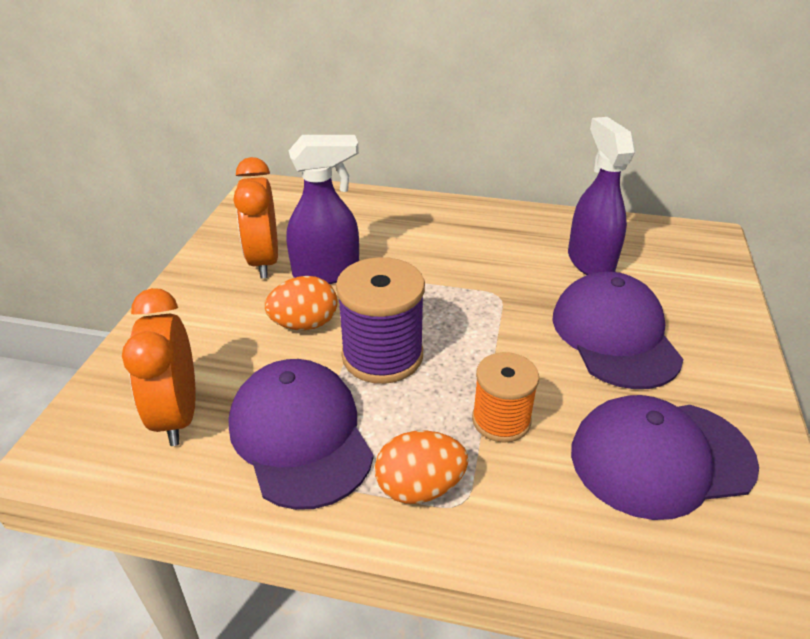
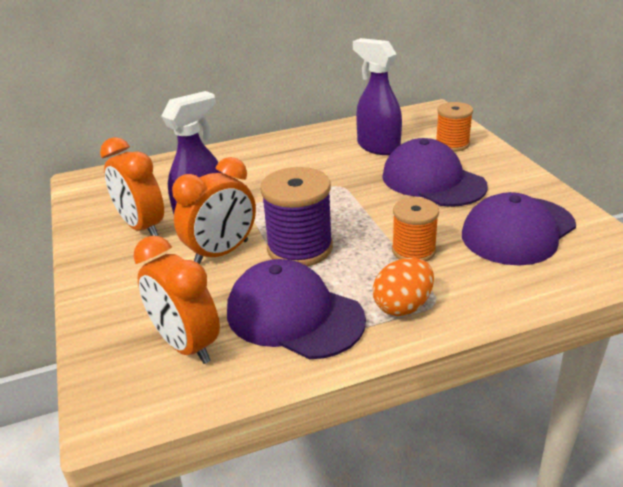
camera: 30 degrees left, 5 degrees down
(304, 324) = (221, 252): orange egg -> orange clock
(689, 294) = (452, 144): none -> orange spool

